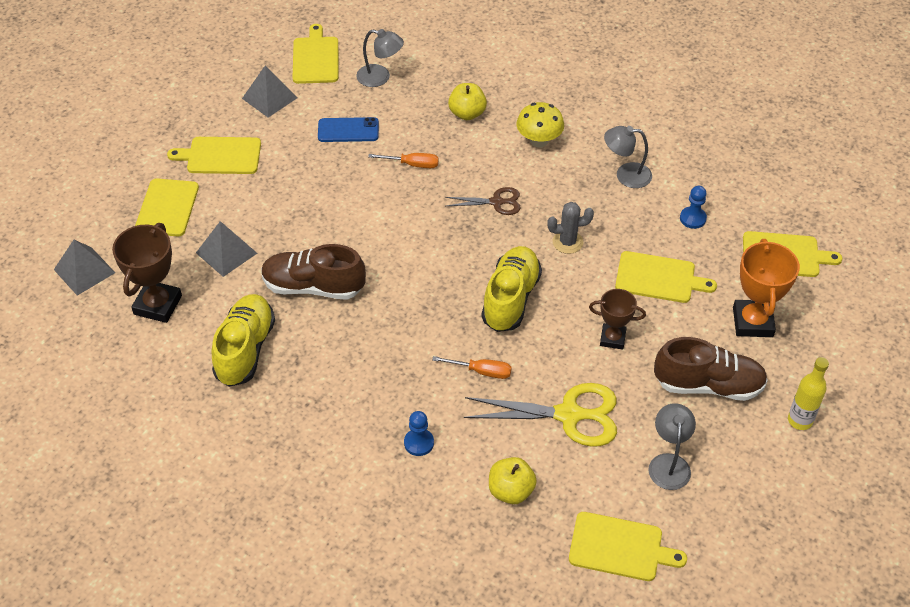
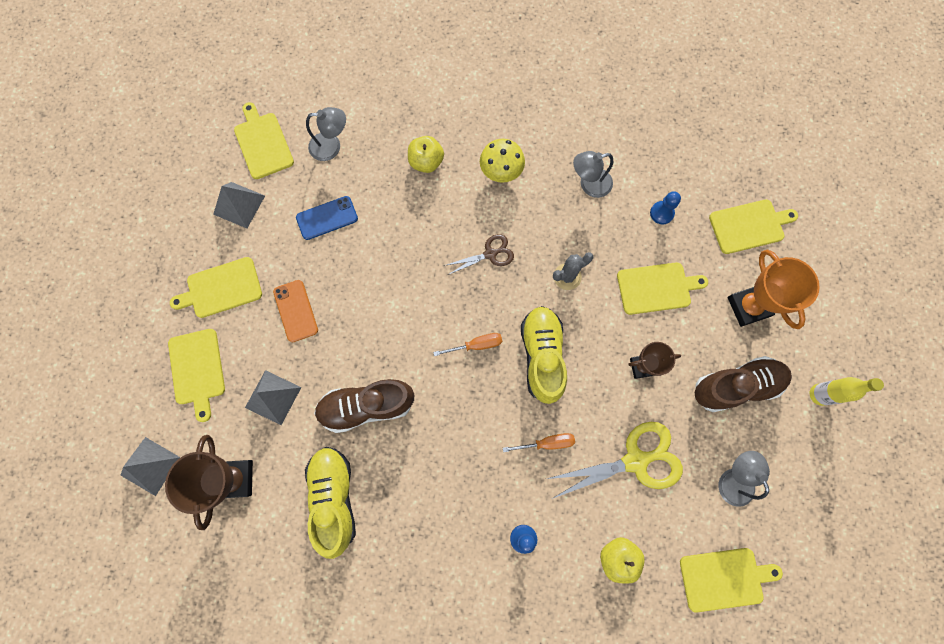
camera: 20 degrees left, 25 degrees up
(282, 192) = (296, 311): none -> orange phone
(412, 164) = (400, 237): orange screwdriver -> orange screwdriver (476, 345)

